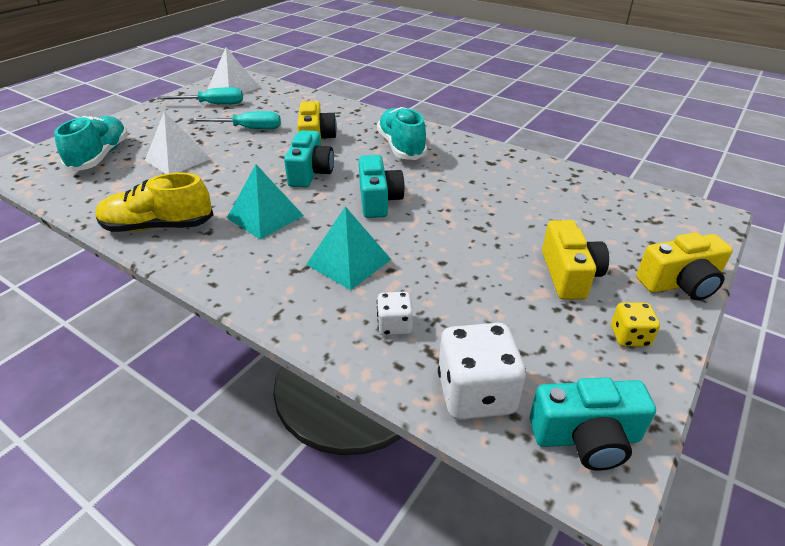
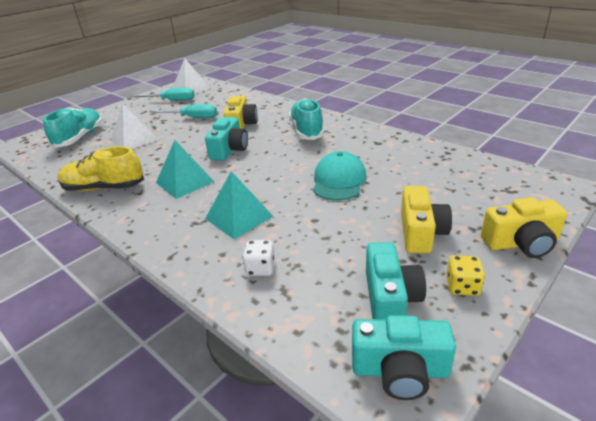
camera: 10 degrees right, 5 degrees down
(378, 200) = (276, 171): turquoise camera -> turquoise camera (390, 299)
(458, 212) = (339, 180): none -> turquoise cap
(475, 394) = (312, 327): white dice -> none

